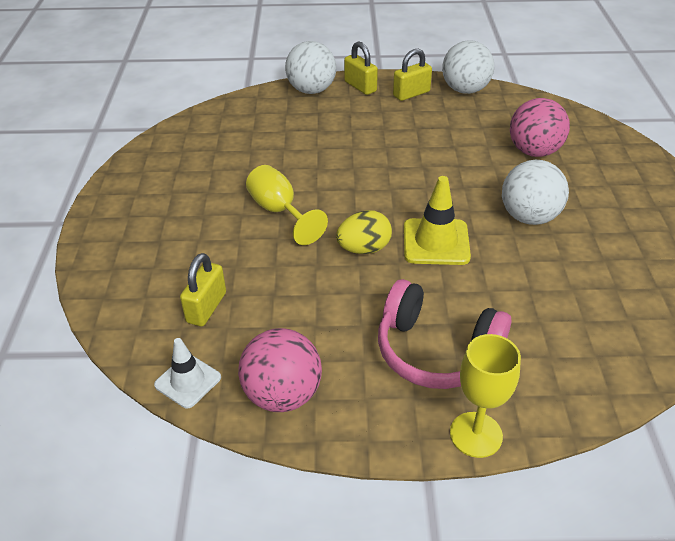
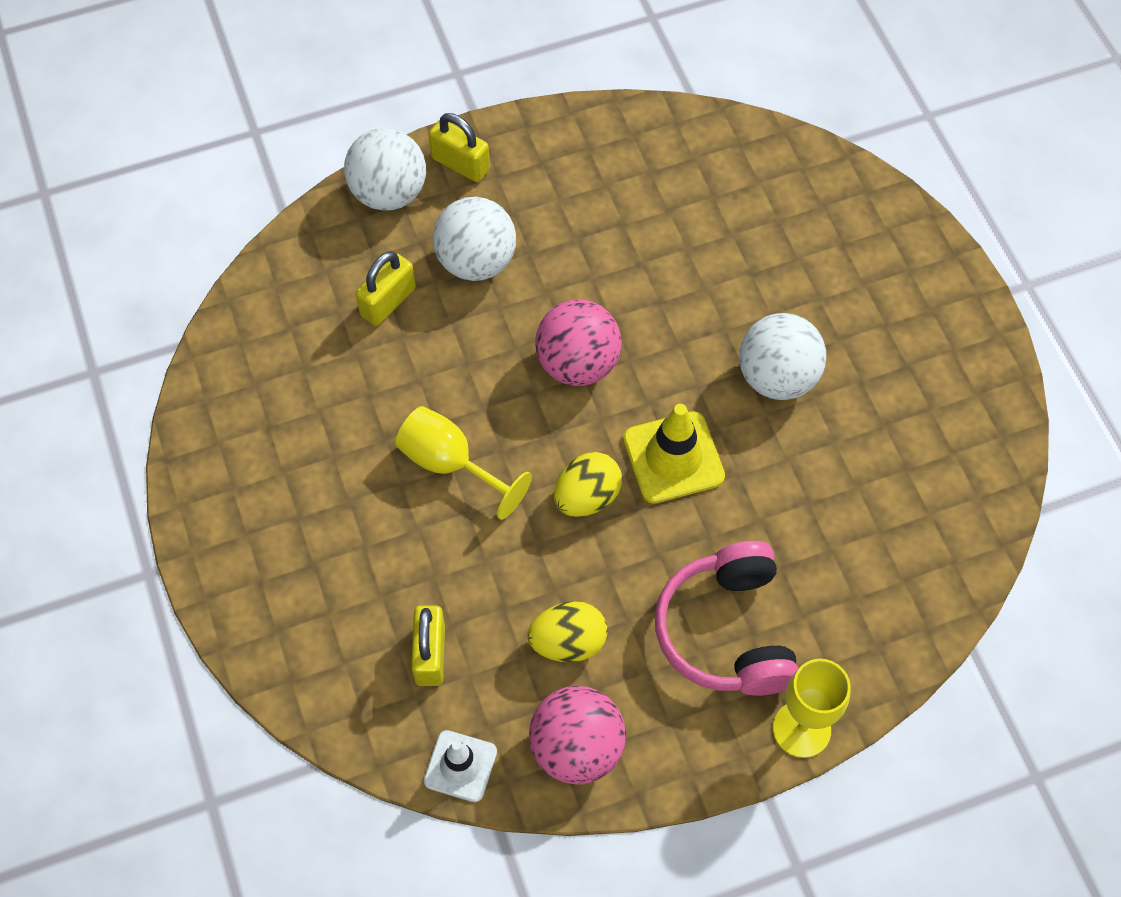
camera: 20 degrees left, 20 degrees up
(310, 326) = (568, 642): none -> yellow egg
(411, 94) = (543, 161): yellow padlock -> yellow padlock (388, 302)
(436, 351) = (726, 631): pink headphones -> pink headphones turned 75 degrees clockwise
(465, 90) = (620, 130): white ball -> white ball (476, 261)
(534, 151) = (753, 244): pink ball -> pink ball (577, 364)

